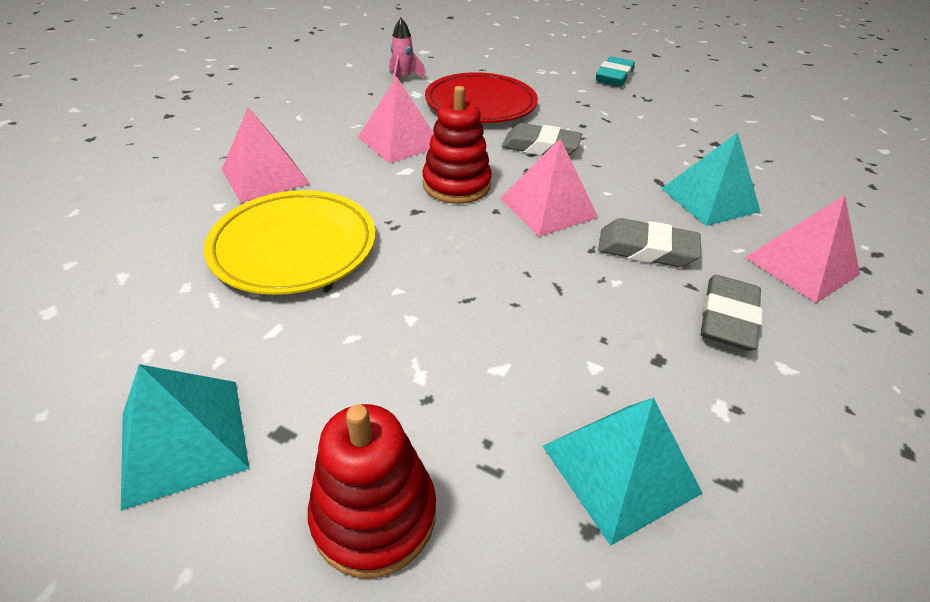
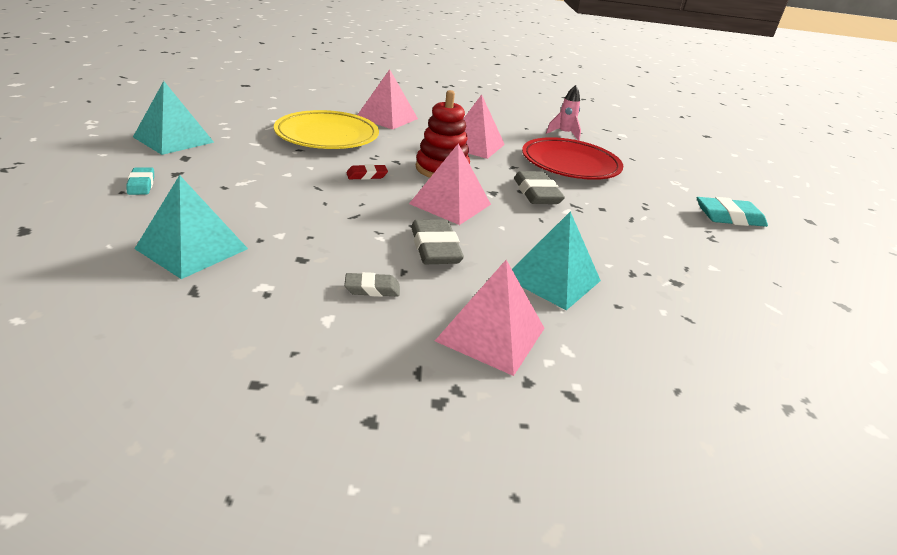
camera: 60 degrees right, 10 degrees down
(374, 514) = (141, 184): red stacking toy -> turquoise eraser
(449, 247) = (367, 175): none -> red eraser
(727, 318) = (372, 289): grey eraser -> grey eraser, size x0.57

